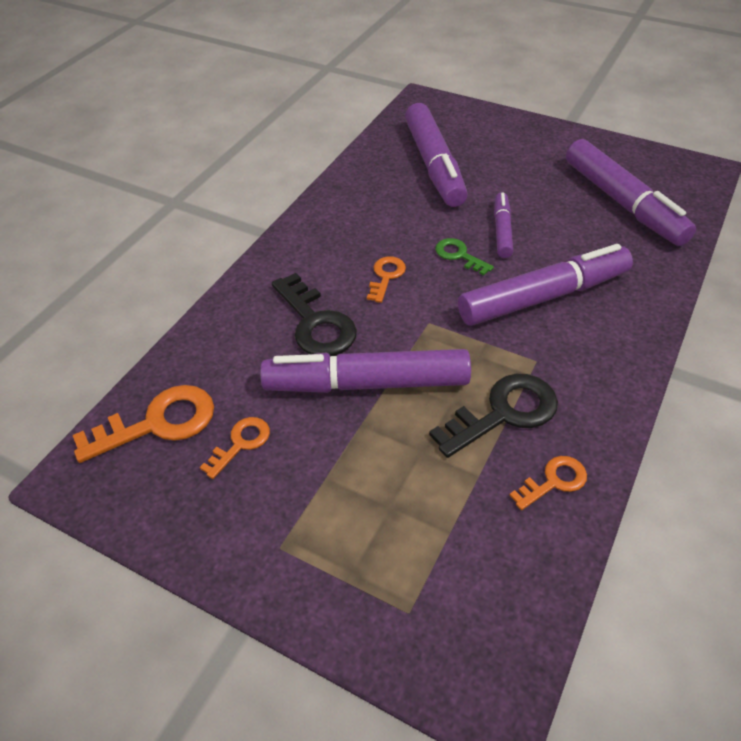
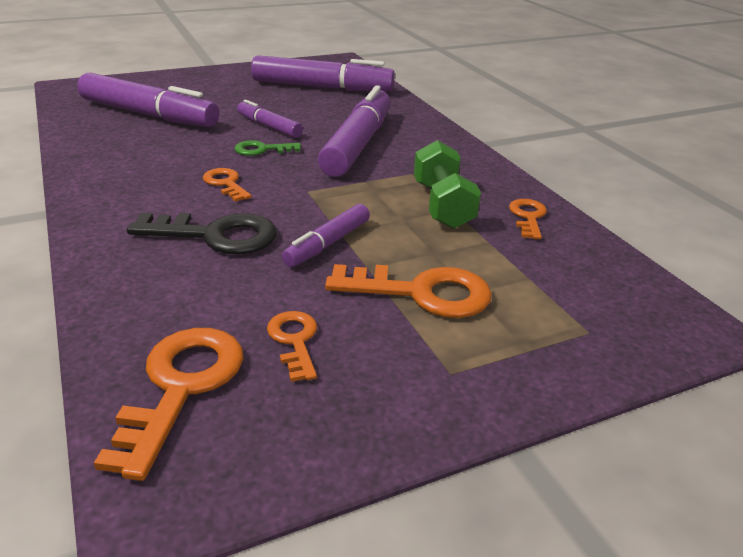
camera: 55 degrees left, 15 degrees down
(358, 476) = (422, 293): none -> orange key
(367, 384) = (328, 243): purple marker -> purple marker, size x0.52
(503, 413) = (442, 205): black key -> green dumbbell

